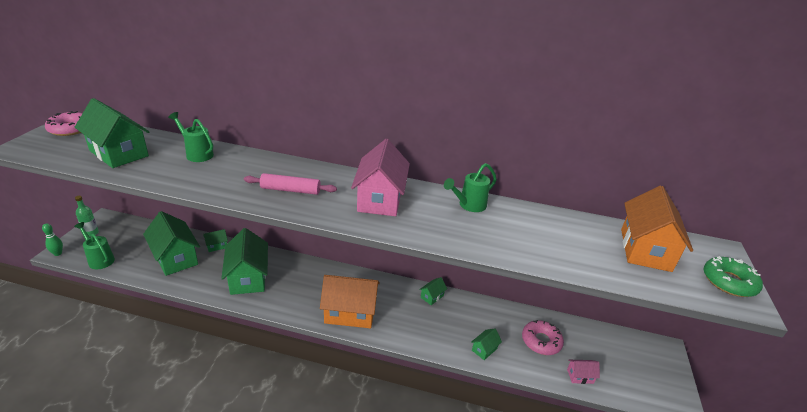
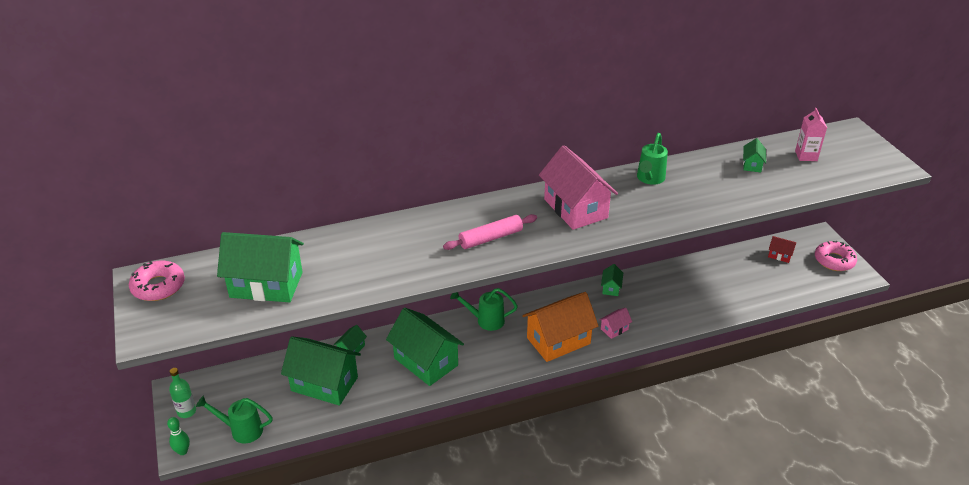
camera: 30 degrees left, 5 degrees up
(197, 154) = (346, 246): green watering can -> green watering can (486, 320)
(484, 349) = (695, 310): green house -> green house (752, 165)
(541, 341) = (730, 279): pink donut -> pink donut (834, 260)
(580, 376) = (780, 291): pink house -> pink house (614, 329)
(608, 345) = (779, 255): none -> red house
(645, 249) = (806, 156): orange house -> pink carton
(729, 282) = (875, 156): green donut -> none

